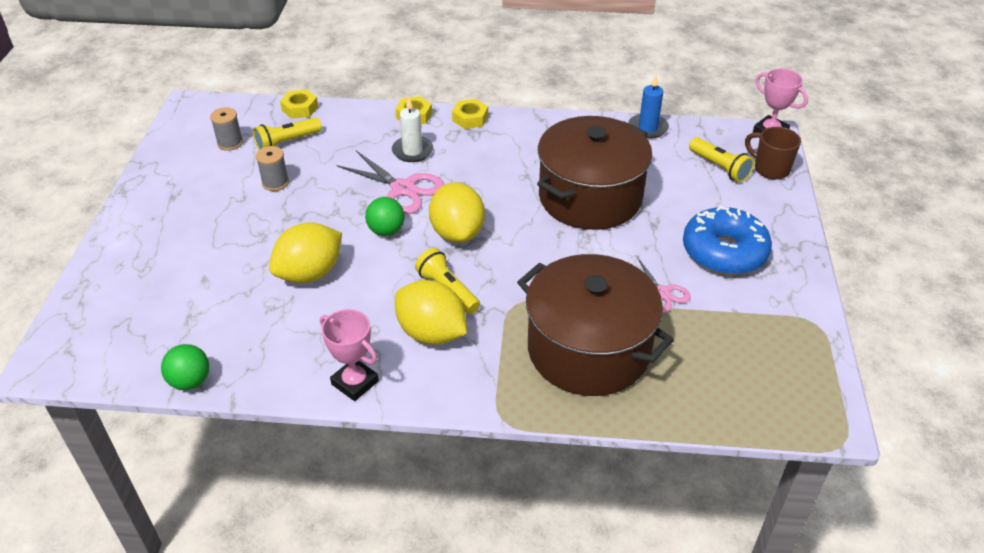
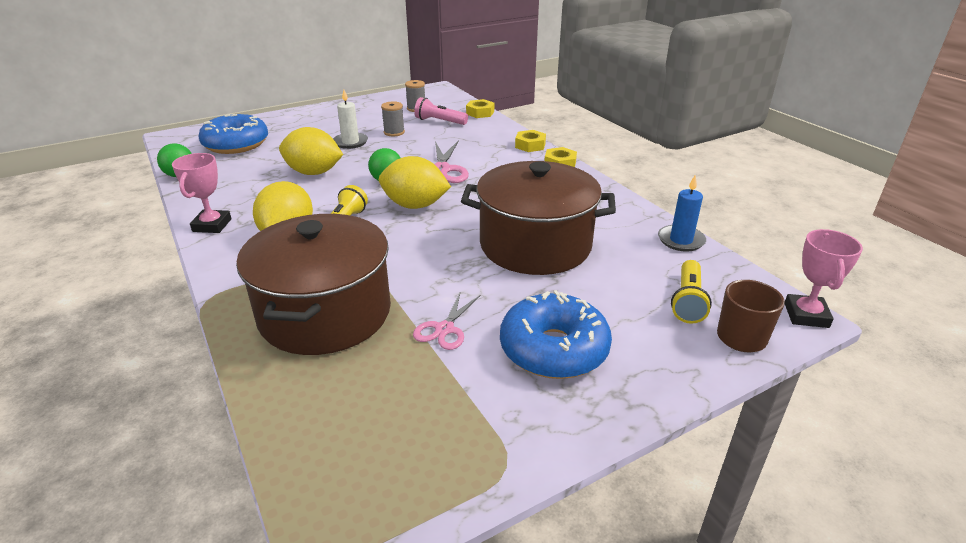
camera: 55 degrees right, 10 degrees down
(152, 311) = (236, 144): none -> blue donut
(287, 142) = (439, 121): yellow flashlight -> pink flashlight
(412, 151) = (488, 158): white candle -> white candle (350, 142)
(457, 233) = (415, 205): yellow lemon -> yellow lemon turned 60 degrees clockwise

